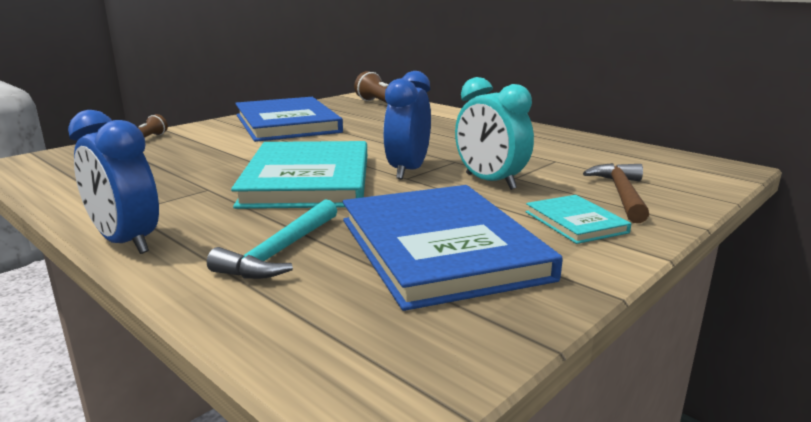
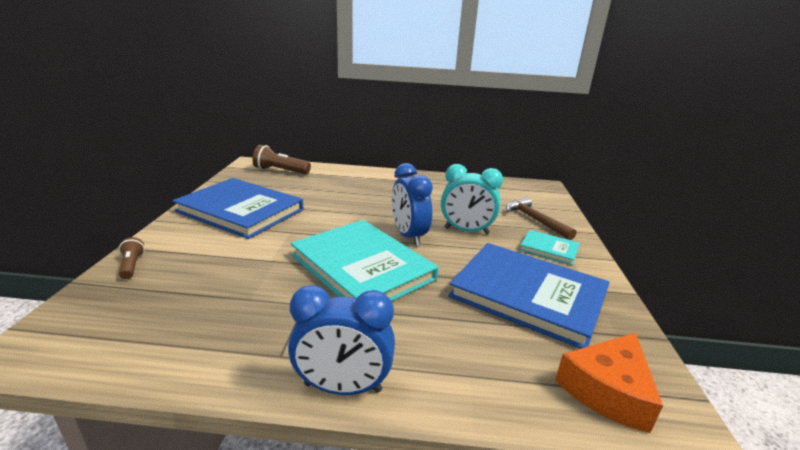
camera: 40 degrees left, 5 degrees up
(280, 252) = (458, 340): turquoise hammer -> none
(349, 347) = (607, 390): none -> orange cheese

